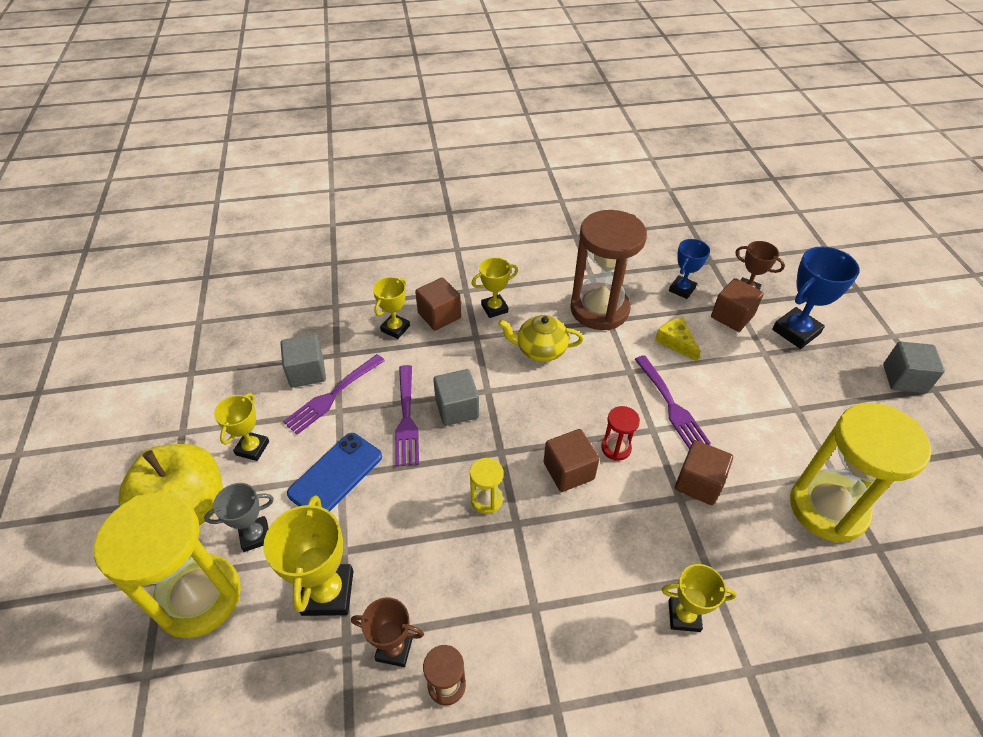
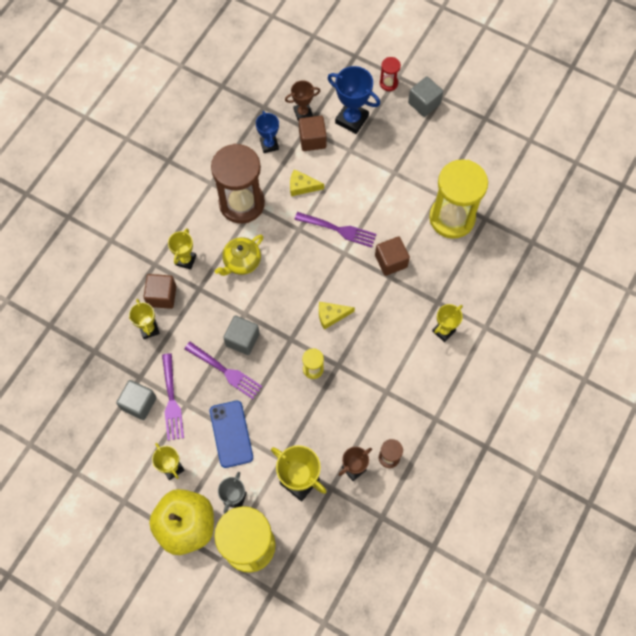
camera: 50 degrees left, 20 degrees up
(568, 471) = (331, 315): brown cube -> yellow cheese
(616, 448) = (339, 281): red hourglass -> red hourglass (388, 83)
(796, 331) = (351, 119): blue trophy -> blue trophy turned 60 degrees counterclockwise

